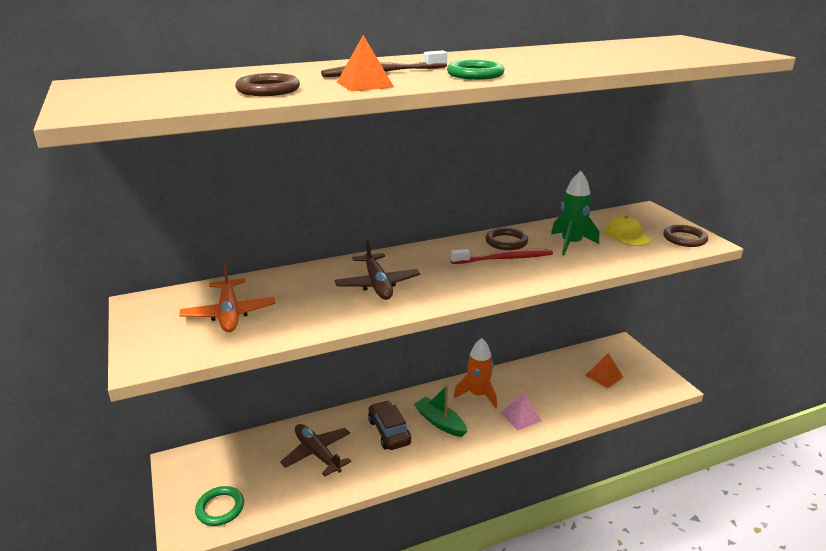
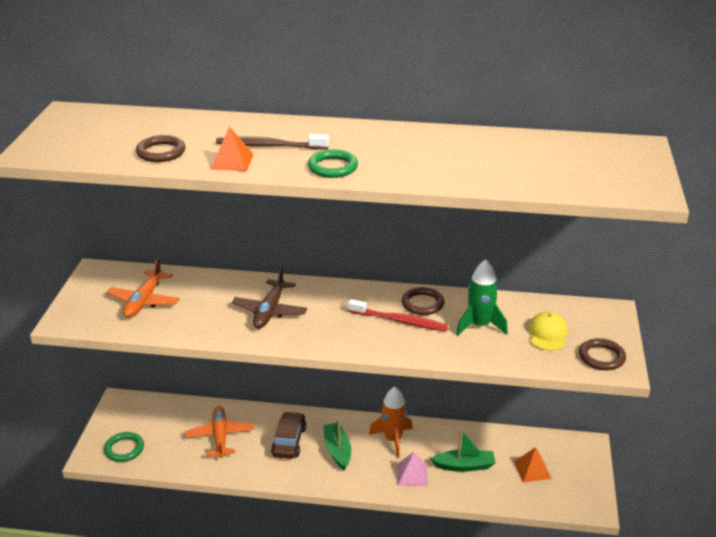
camera: 30 degrees right, 5 degrees up
(317, 454) = (220, 436): brown plane -> orange plane
(553, 393) = (464, 466): none -> green boat

